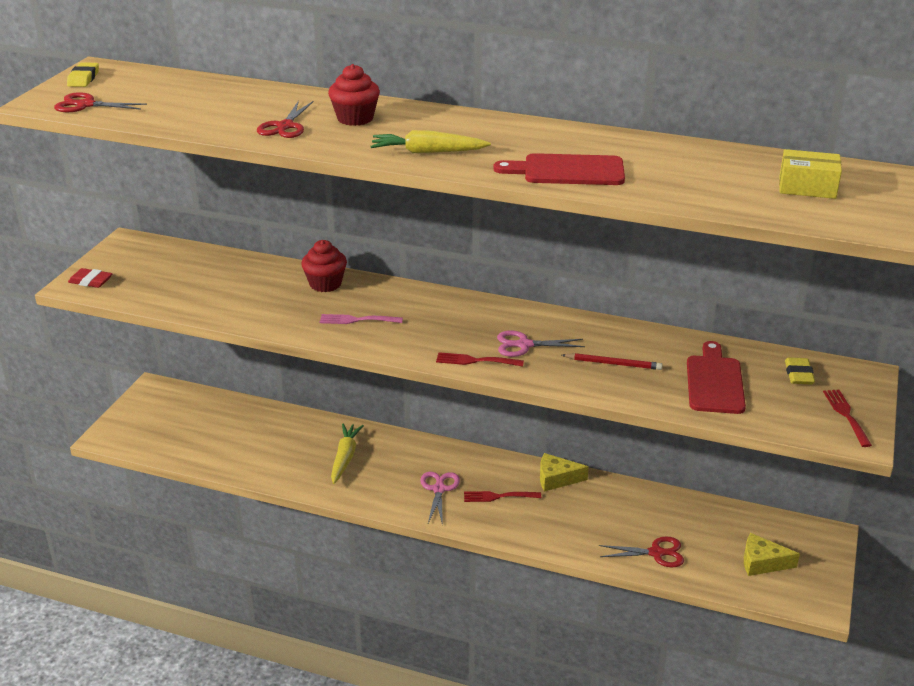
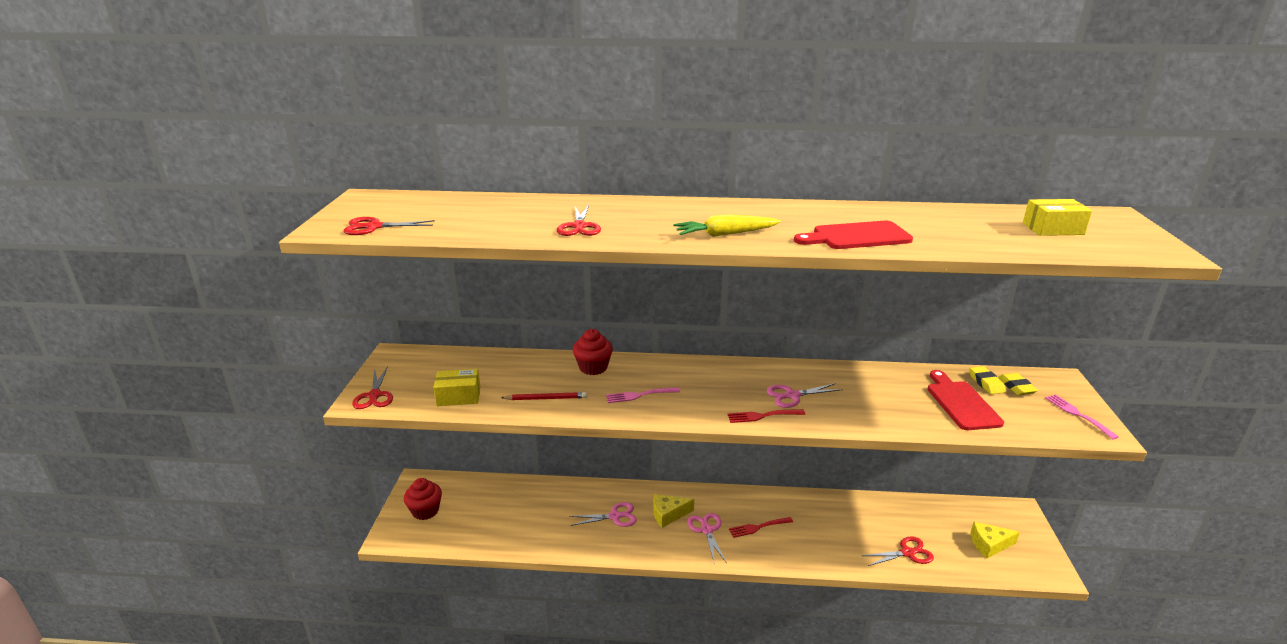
camera: 15 degrees left, 5 degrees down
(83, 78) = (357, 206): yellow eraser -> yellow eraser (986, 383)
(90, 281) = (374, 395): red eraser -> red scissors
(172, 294) = (458, 396): none -> yellow box
(345, 458) = (615, 516): yellow carrot -> pink scissors
(355, 118) = (636, 214): red cupcake -> red cupcake (425, 511)
(556, 479) = (795, 502): yellow cheese -> yellow cheese (668, 514)
(613, 364) = (873, 400): red pencil -> red pencil (546, 398)
(846, 415) = (1078, 415): red fork -> pink fork

